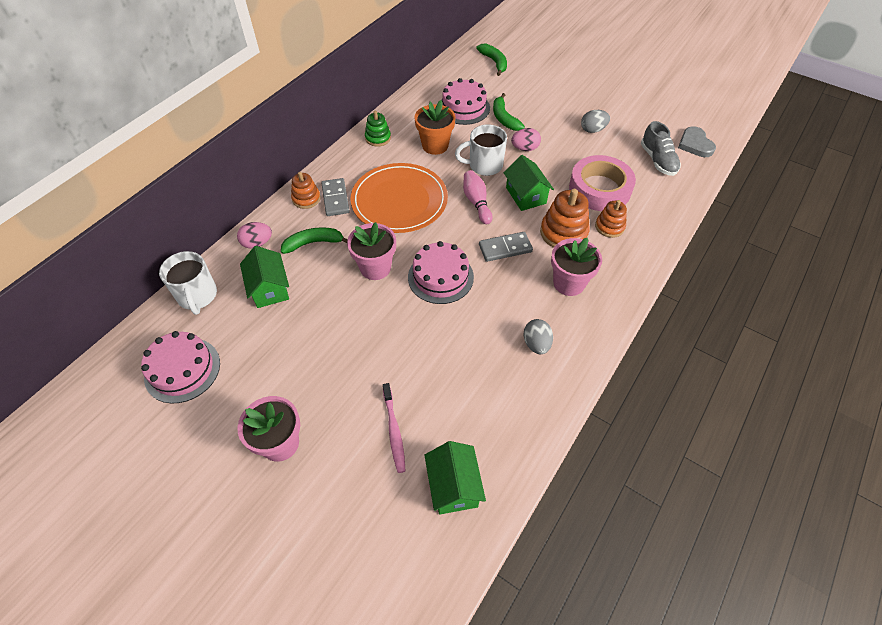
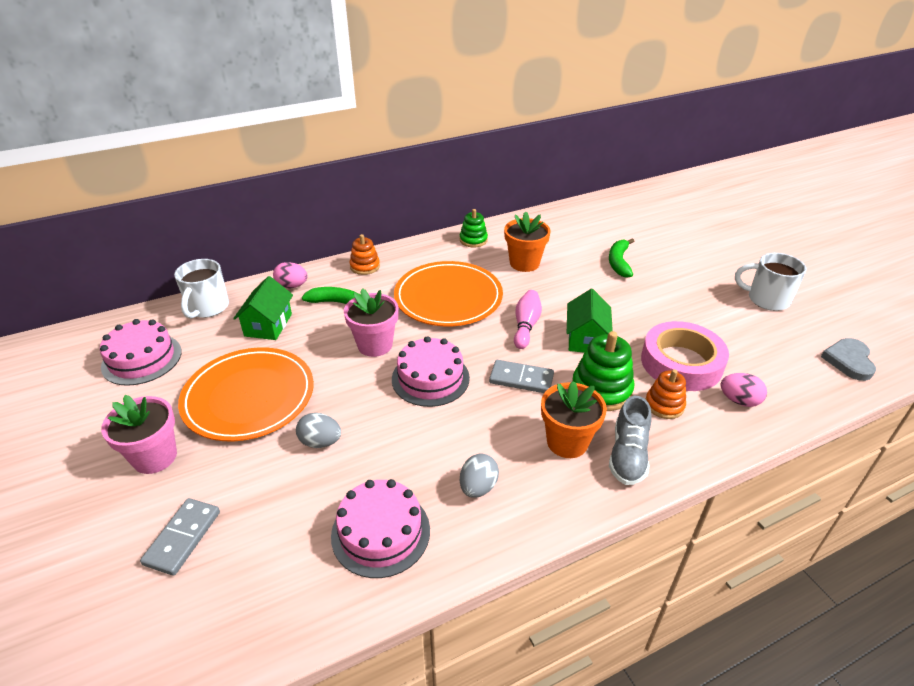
camera: 30 degrees right, 15 degrees down
(311, 358) = (249, 397): none -> orange plate
(335, 199) = (390, 275): grey domino -> grey domino (183, 538)
(394, 431) = (259, 499): pink toothbrush -> none
(454, 486) = (266, 586): green house -> none
(464, 108) = (582, 241): pink cake -> pink cake (380, 532)
(484, 165) = (562, 296): white mug -> white mug (766, 299)
(494, 62) = (648, 212): green banana -> none
(525, 148) = (620, 296): pink egg -> pink egg (739, 401)
(563, 233) = (601, 390): orange stacking toy -> green stacking toy
(569, 283) = (567, 442): pink flower pot -> orange flower pot
(593, 130) = (717, 304): grey egg -> grey egg (320, 442)
(658, 160) = (782, 360): grey shoe -> grey shoe (628, 455)

